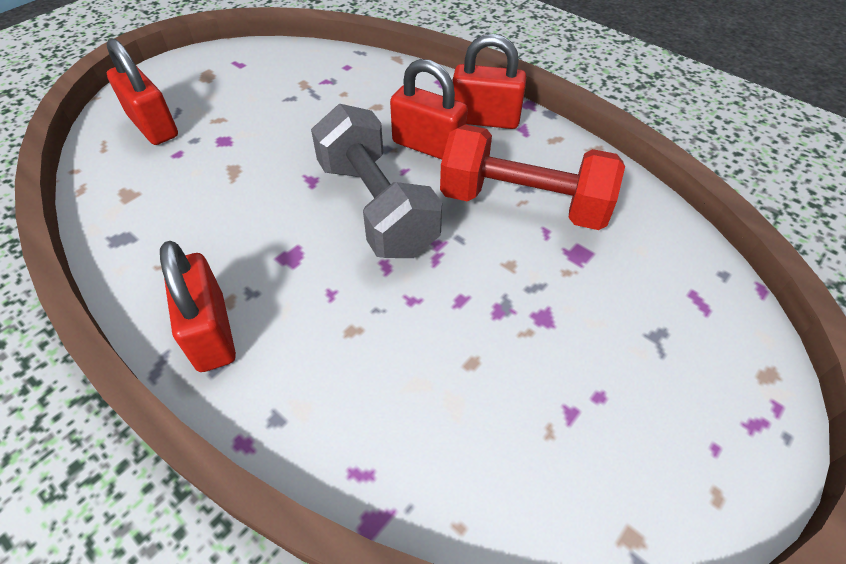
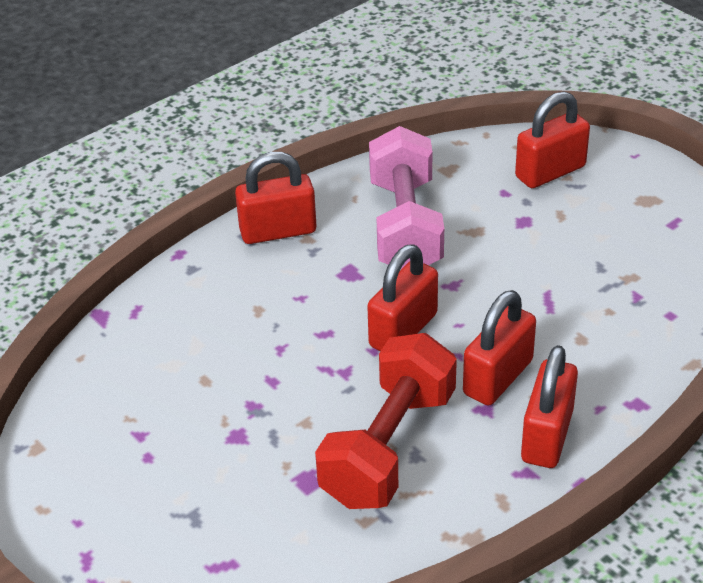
camera: 100 degrees right, 10 degrees down
(218, 218) = (405, 226): none -> pink dumbbell
(376, 207) = (403, 330): grey dumbbell -> red padlock

